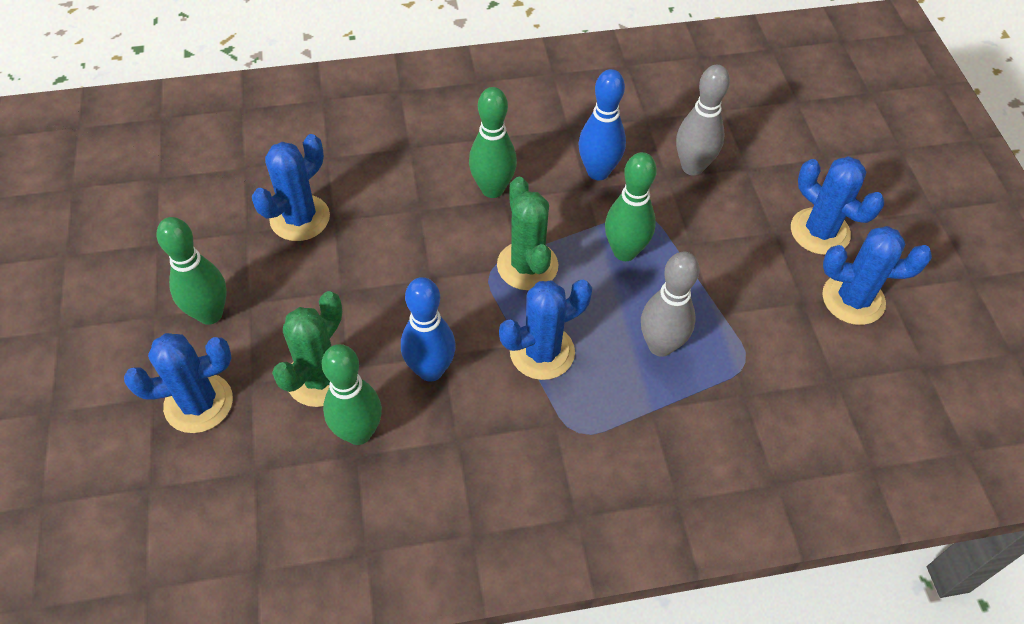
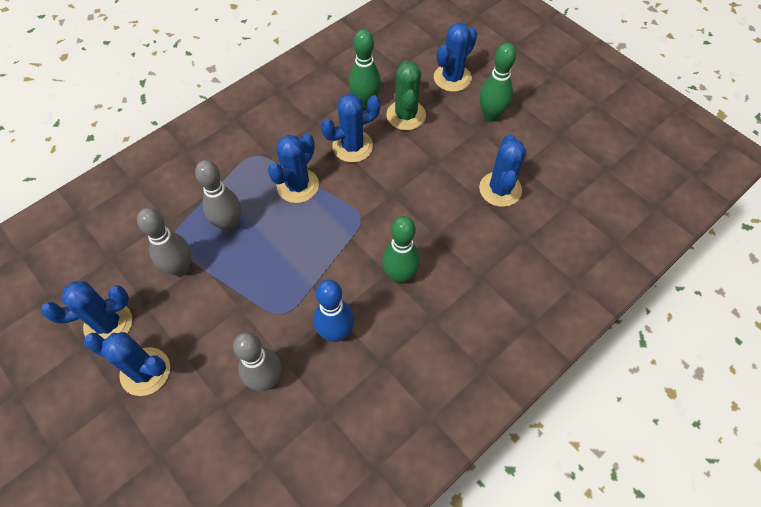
camera: 150 degrees right, 5 degrees up
(430, 370) = (352, 146): blue bowling pin -> blue cactus
(527, 266) = (339, 233): green cactus -> none
(624, 252) = (282, 276): green bowling pin -> none
(745, 321) = (180, 268): none -> grey bowling pin

